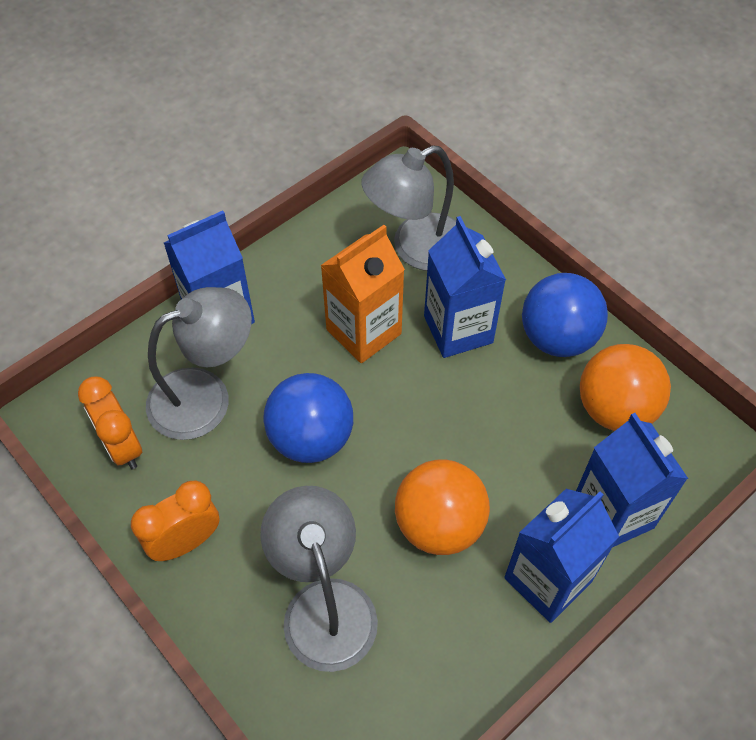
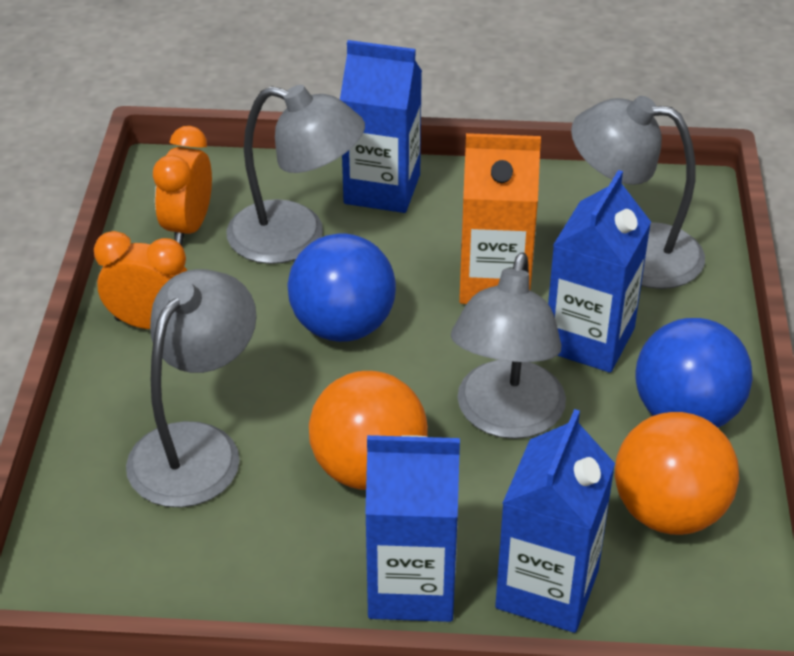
camera: 45 degrees right, 15 degrees down
(472, 421) = (506, 417): none -> grey lamp

